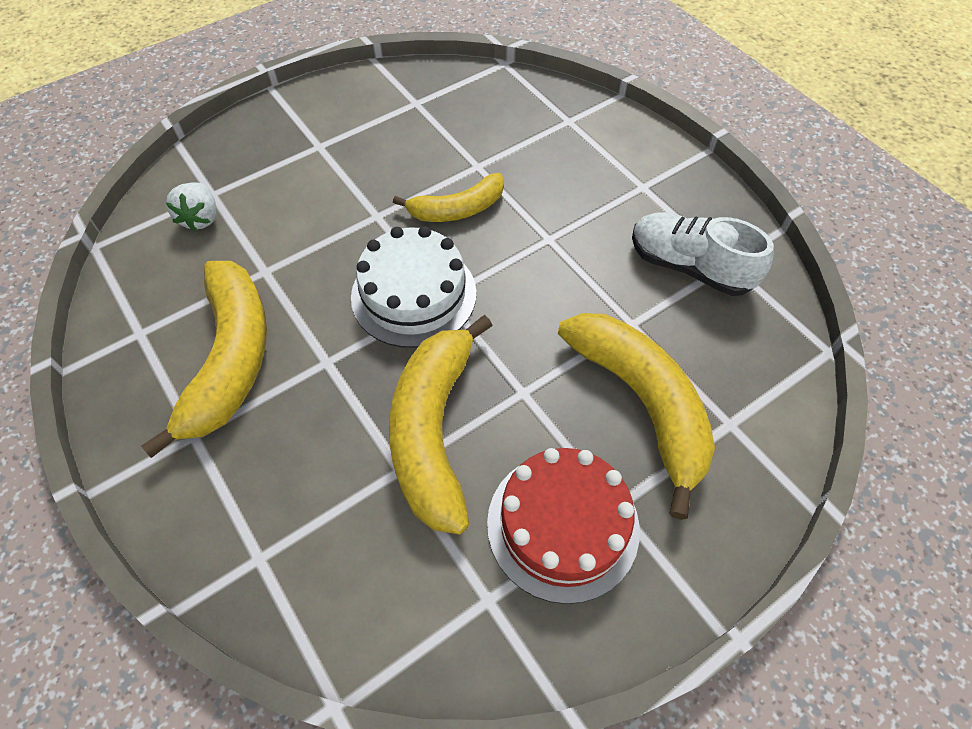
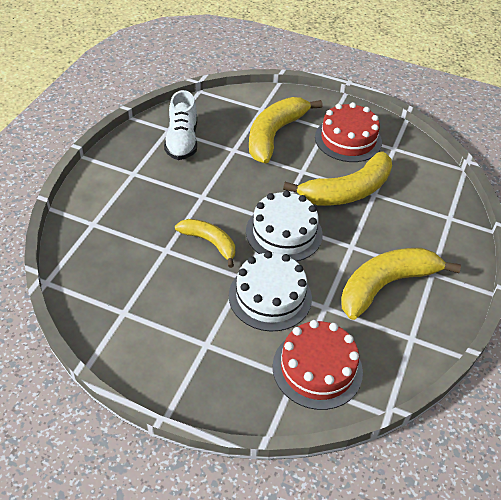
camera: 125 degrees left, 10 degrees down
(201, 218) = (317, 368): white strawberry -> red cake
(327, 226) = (270, 296): none -> white cake

